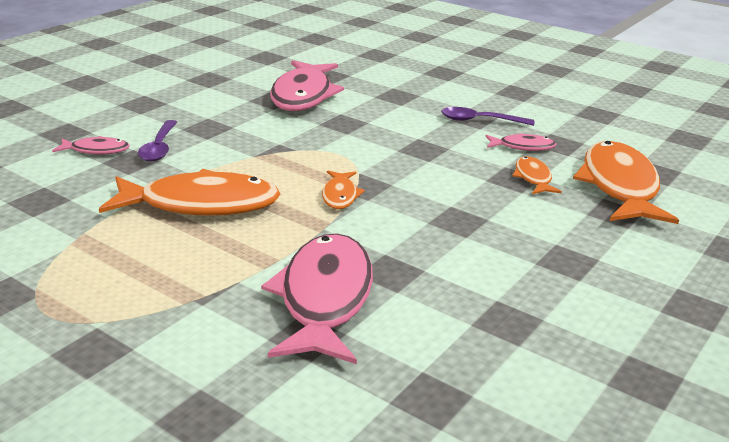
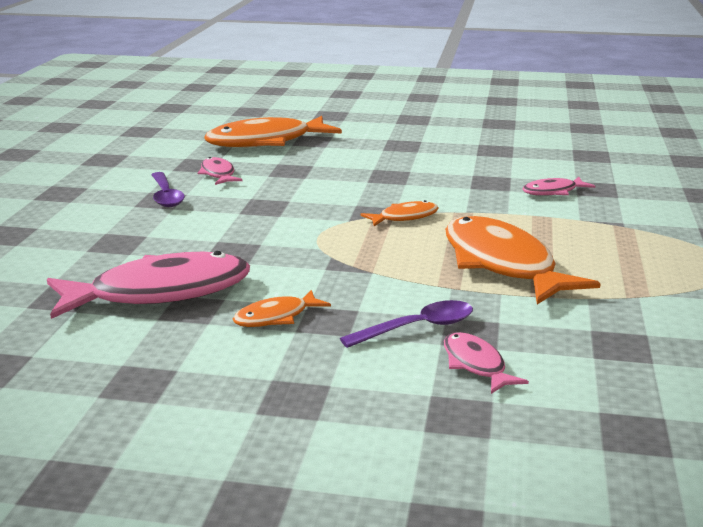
camera: 115 degrees left, 5 degrees down
(324, 298) = (553, 192): pink fish -> pink fish, size x0.48
(533, 178) = (282, 164): orange fish -> orange fish (276, 317)

